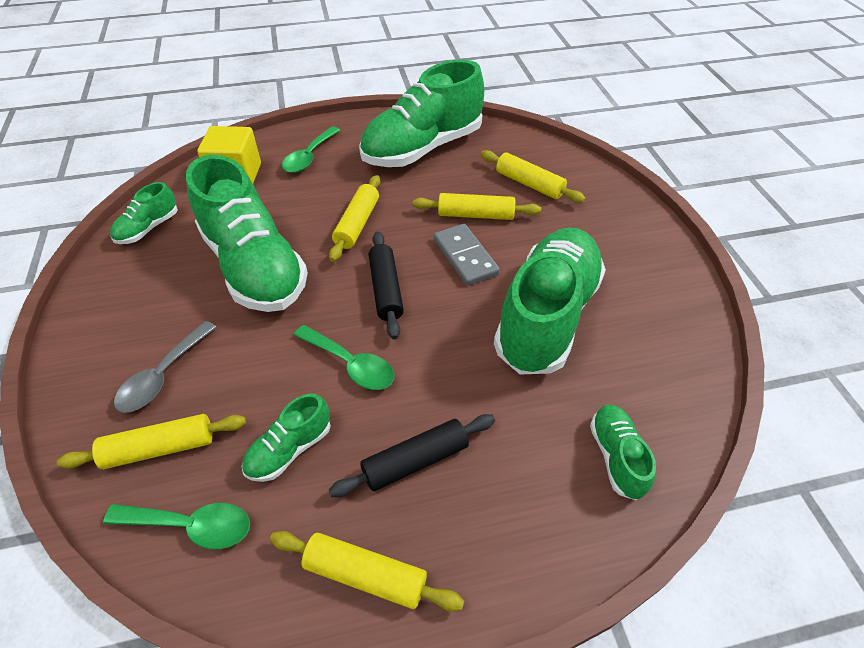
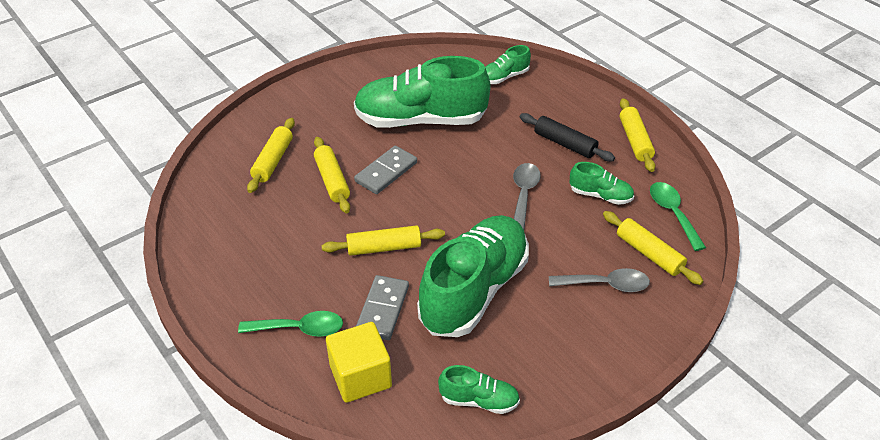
camera: 115 degrees left, 5 degrees down
(287, 203) = (383, 309): none -> grey domino
(350, 364) = (524, 194): green spoon -> grey spoon
(386, 290) = (447, 202): black rolling pin -> none
(422, 148) = (246, 245): green shoe -> none

